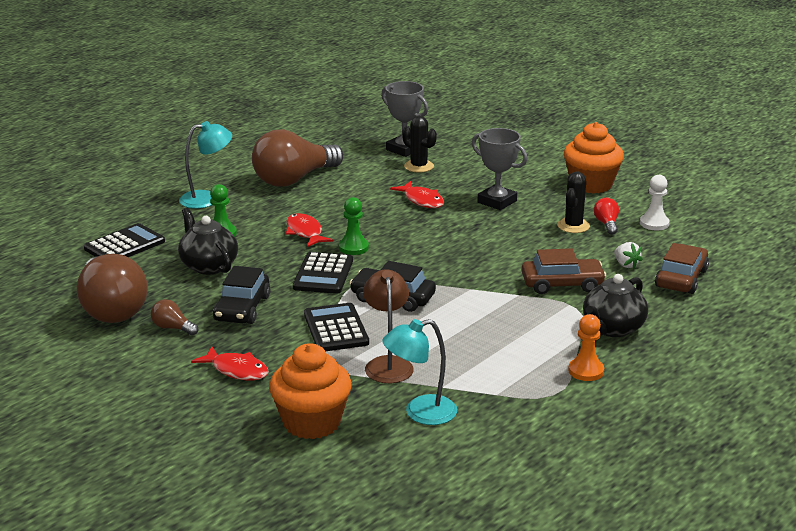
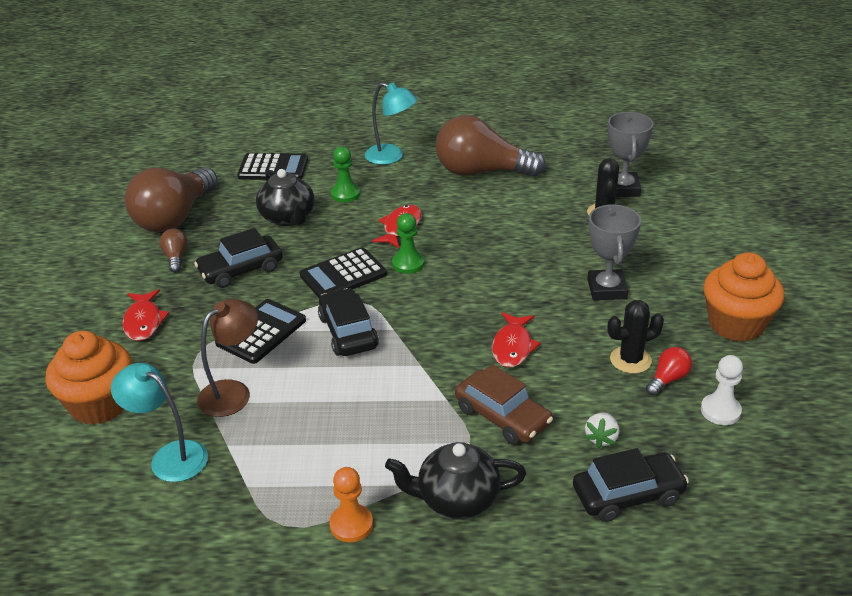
camera: 50 degrees right, 10 degrees up
(208, 266) = (288, 218): black teapot -> black teapot turned 135 degrees clockwise
(422, 200) = (543, 249): red fish -> red fish (512, 346)
(681, 278) = (628, 495): brown car -> black car

